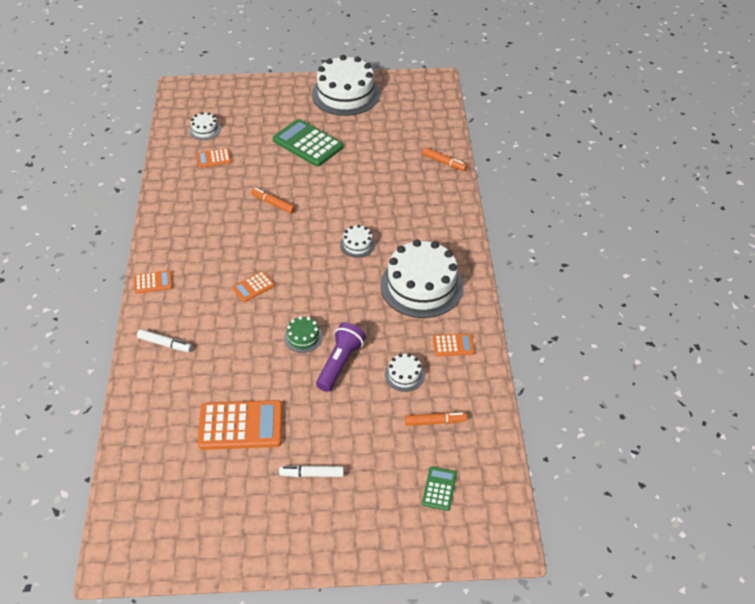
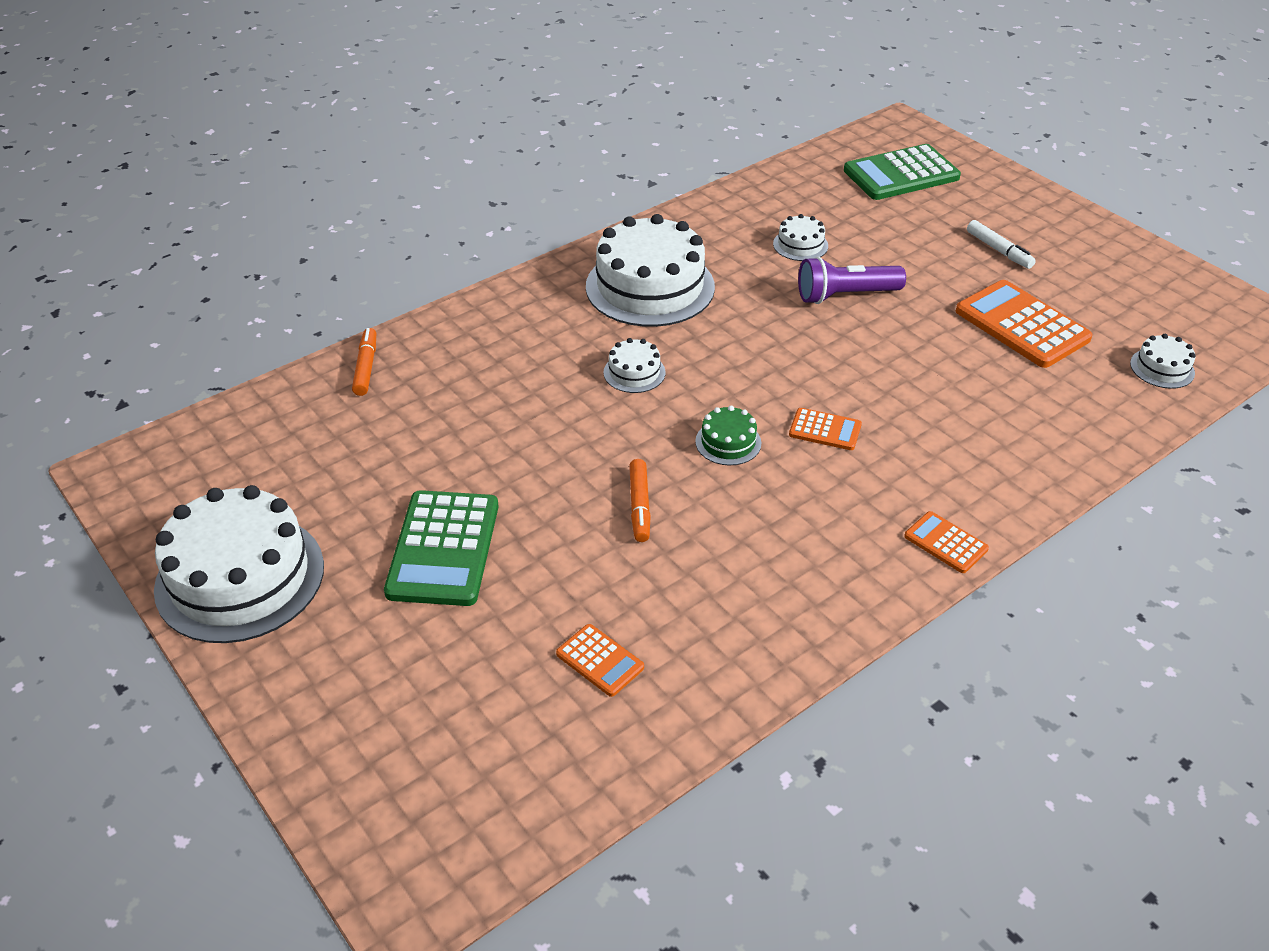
camera: 125 degrees left, 5 degrees down
(165, 344) = (1017, 457): white marker -> none
(205, 130) = (525, 737): white cake -> white cake (1162, 368)
(303, 337) = (846, 341): green cake -> green cake (728, 442)
(435, 422) = (832, 203): orange marker -> none
(439, 488) = (901, 174): green calculator -> green calculator, size x1.95
(453, 345) = (716, 229): orange calculator -> none

